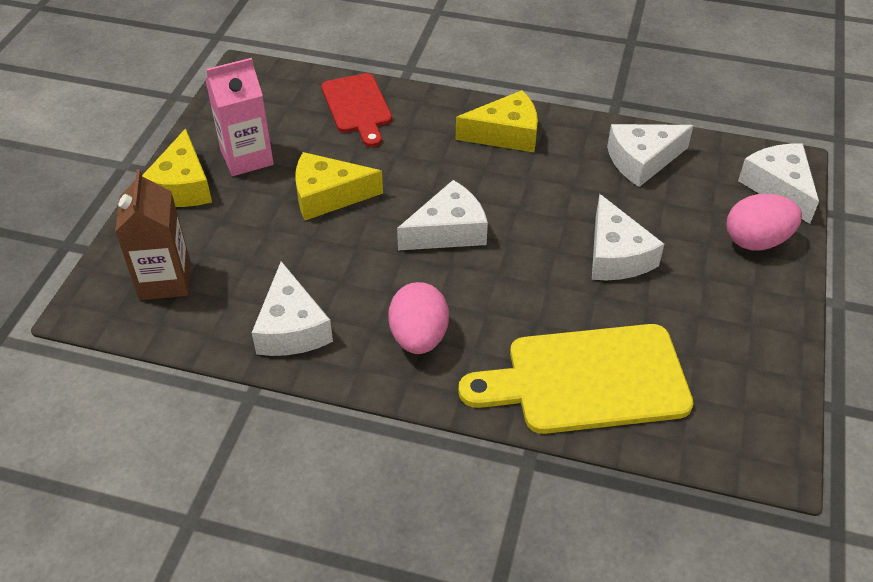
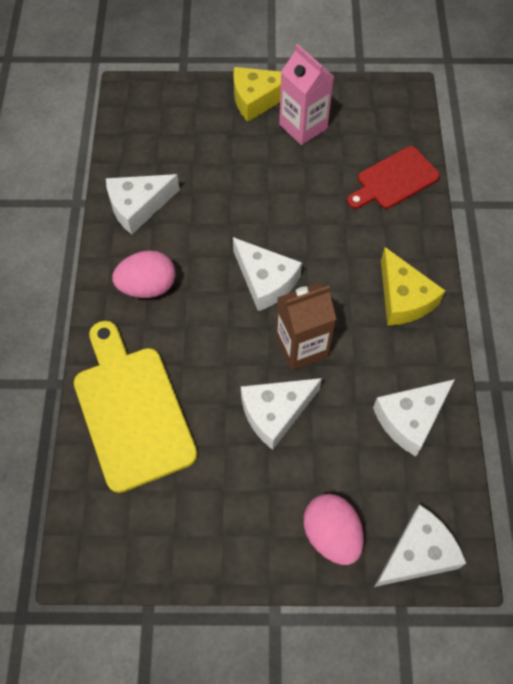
camera: 75 degrees right, 15 degrees up
(165, 280) = (163, 122): brown carton -> brown carton (301, 347)
(328, 196) = (278, 190): yellow cheese -> none
(642, 161) = (410, 419): white cheese -> white cheese turned 90 degrees counterclockwise

